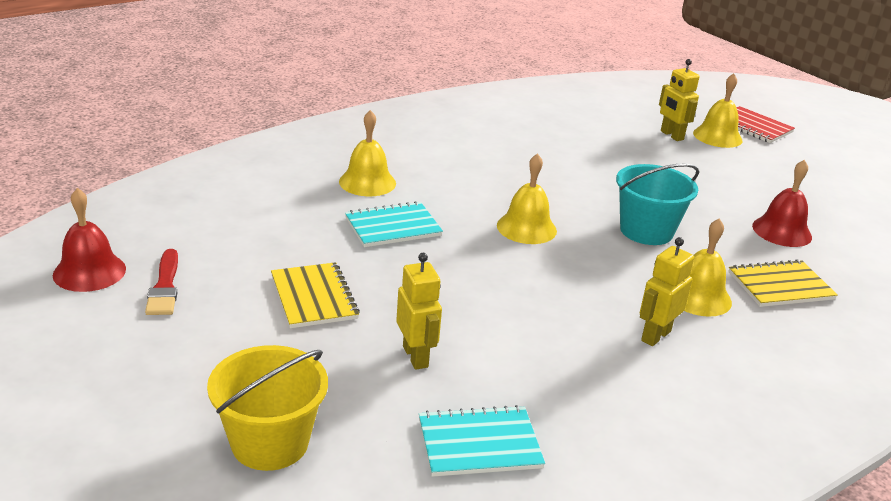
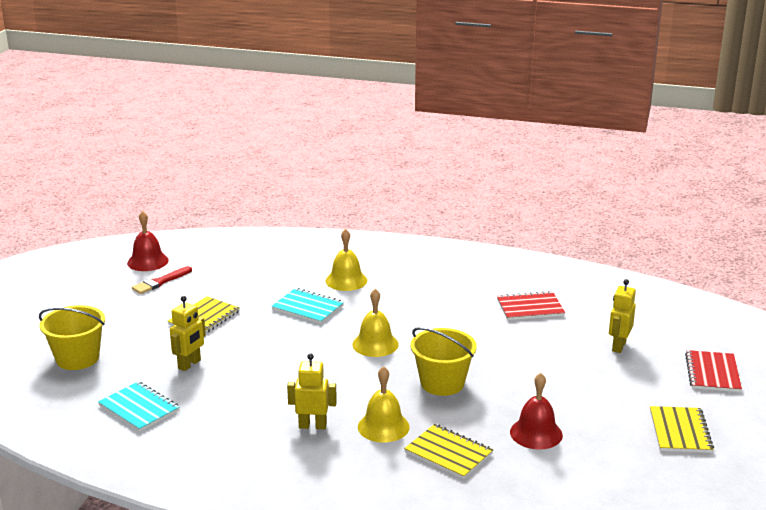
camera: 55 degrees right, 5 degrees down
(558, 134) = (530, 308): none -> red notebook
(646, 231) = (442, 383): turquoise bucket -> yellow bucket
(717, 136) = (657, 364): yellow bell -> none
(831, 177) = (680, 431): none -> yellow notebook

